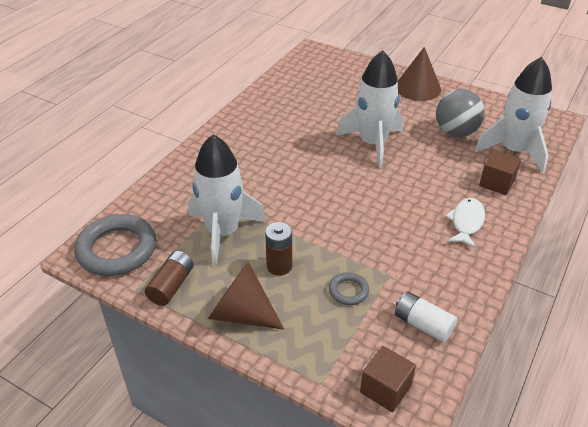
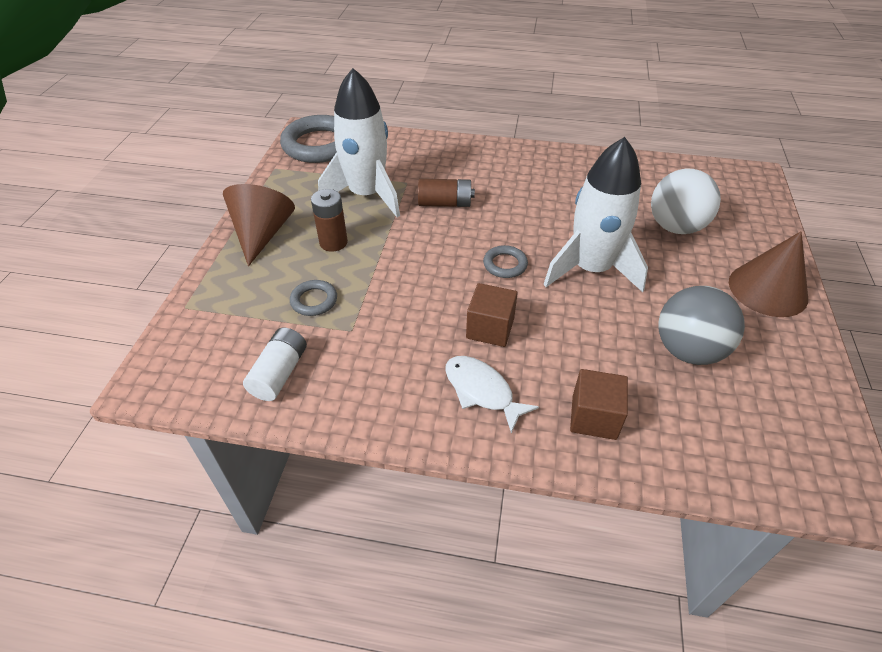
camera: 70 degrees right, 5 degrees up
(171, 285) = (285, 185): brown battery -> brown battery (445, 203)
(348, 97) = (675, 227): none -> white ball
(351, 179) = (505, 264): none -> grey ring
(385, 389) = (182, 357): brown cube -> brown cube (490, 328)
(466, 222) = (481, 391): white fish -> white fish turned 135 degrees counterclockwise
(514, 151) = (696, 432): white rocket -> none

